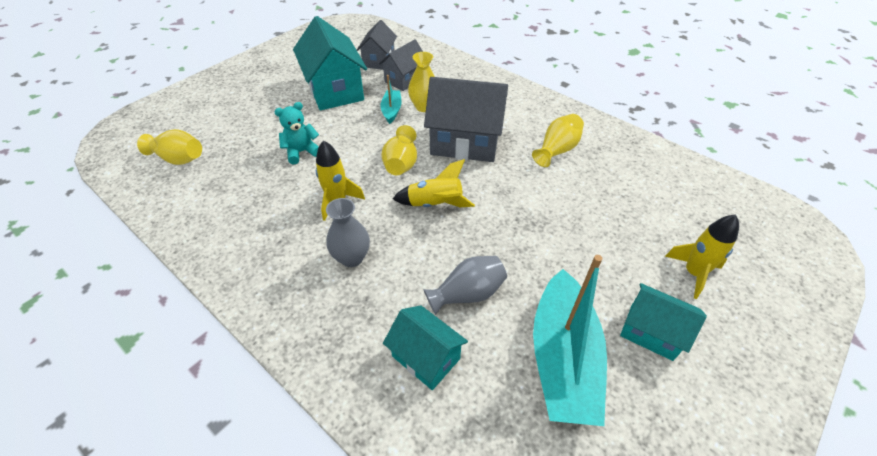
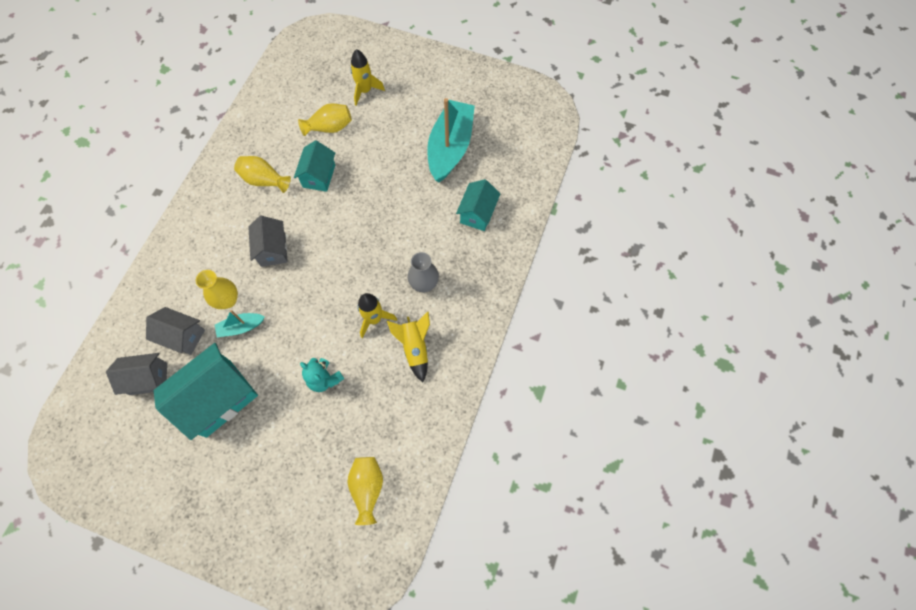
camera: 110 degrees left, 20 degrees up
(401, 163) = (315, 289): yellow vase -> yellow vase (329, 127)
(435, 204) = (354, 248): yellow rocket -> yellow rocket (415, 348)
(465, 142) = (273, 249): grey house -> grey house, size x0.59
(467, 294) = (426, 205): grey vase -> none
(563, 358) = (450, 148): turquoise boat -> turquoise boat turned 60 degrees counterclockwise
(651, 332) = (416, 109): turquoise house -> turquoise house (319, 176)

